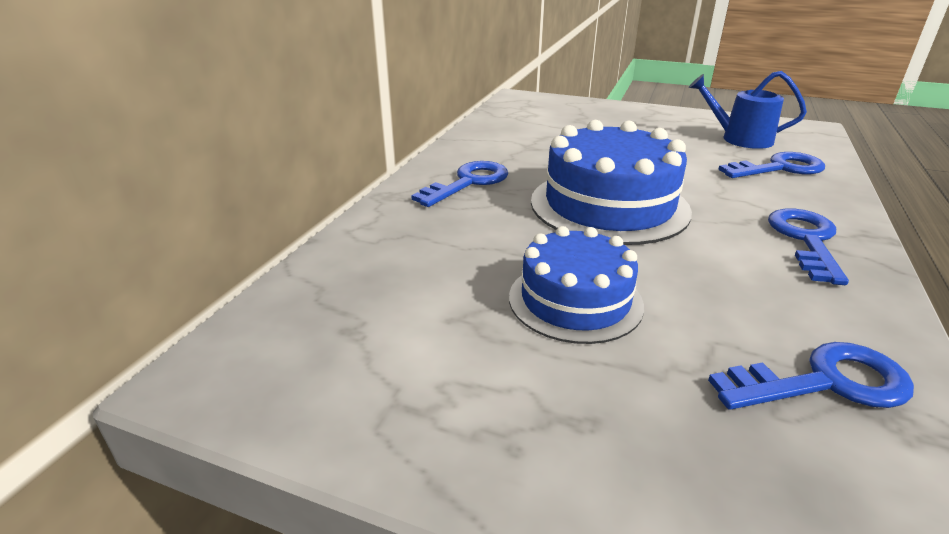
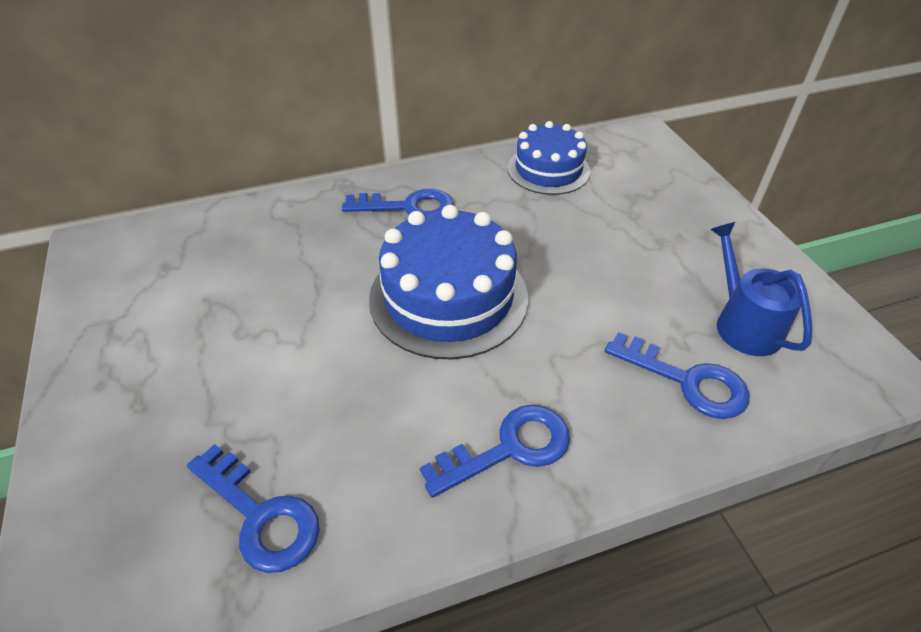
camera: 50 degrees right, 15 degrees up
(575, 300) = (273, 343): blue cake -> blue cake (548, 169)

